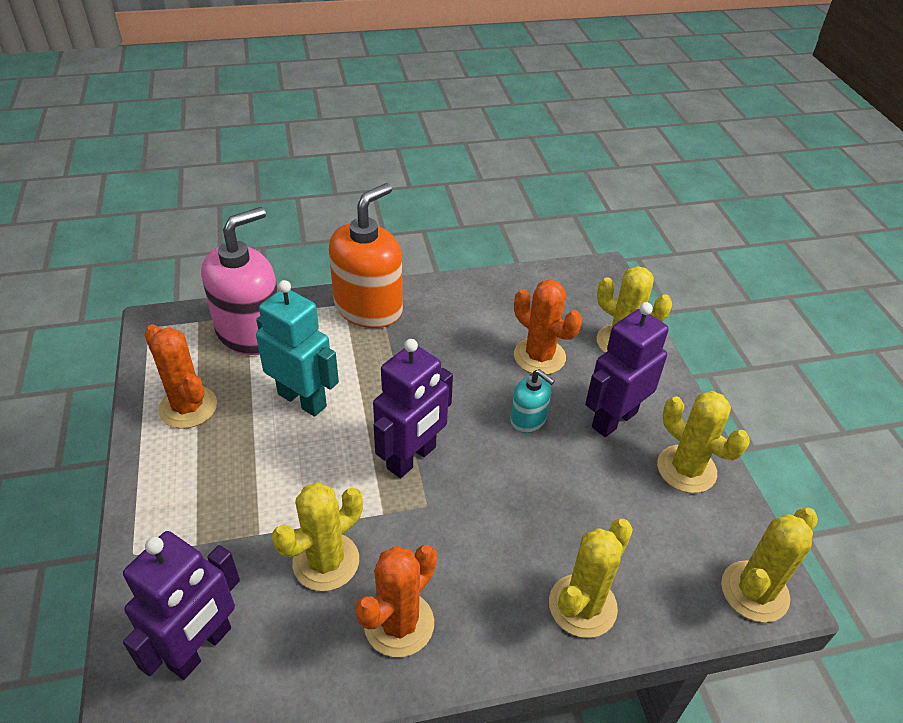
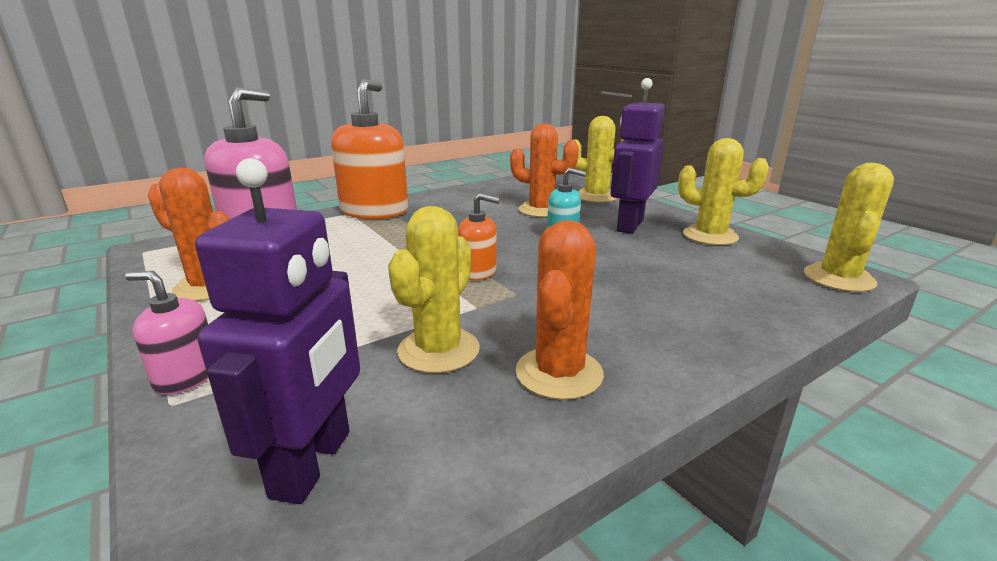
camera: 20 degrees left, 20 degrees down
(148, 527) = (186, 377): none -> pink soap dispenser
(302, 400) = (341, 261): turquoise robot -> none
(412, 458) = (478, 272): purple robot -> orange soap dispenser
(582, 606) = (721, 317): yellow cactus -> none

